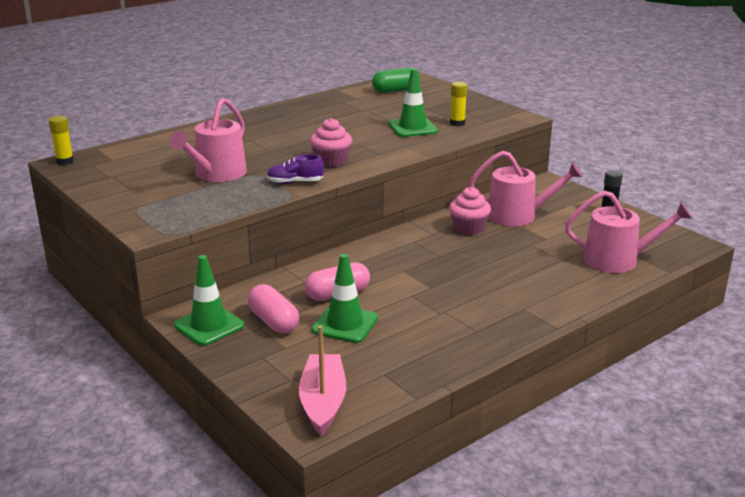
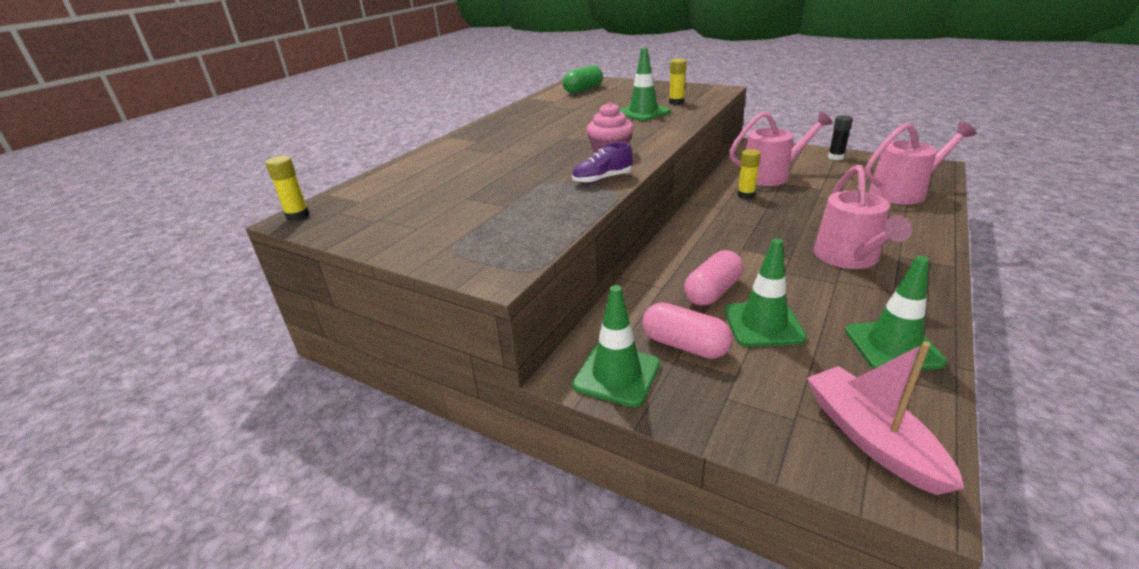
camera: 20 degrees left, 5 degrees up
(217, 174) = (505, 190): pink watering can -> pink watering can (849, 258)
(416, 362) = (893, 346): none -> green traffic cone
(468, 228) = (746, 195): pink cupcake -> yellow glue stick

